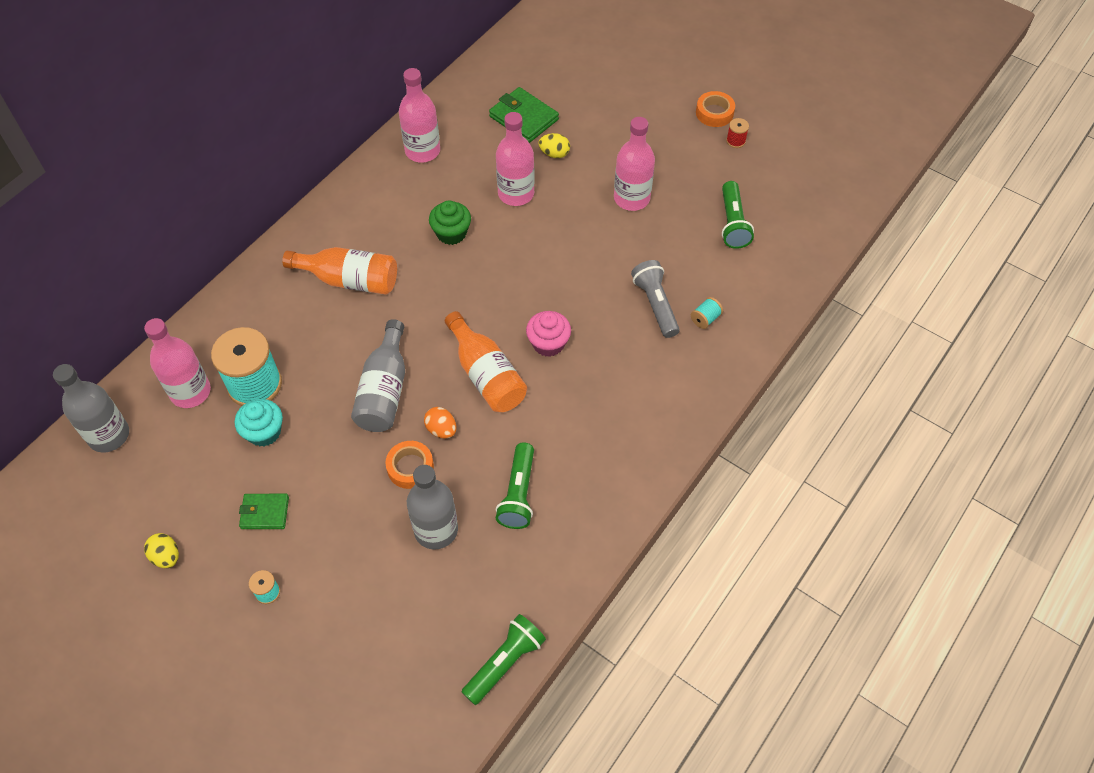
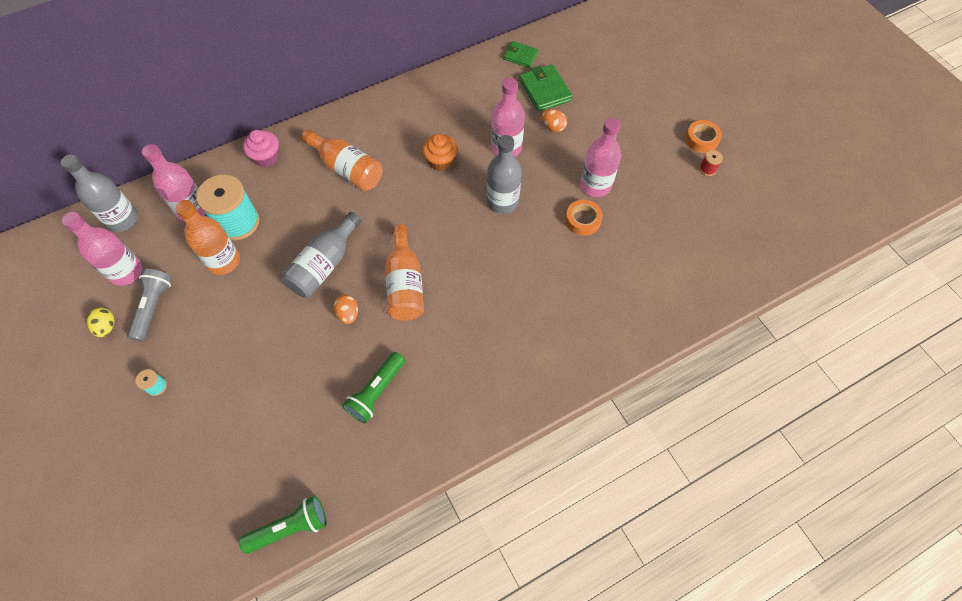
camera: 25 degrees right, 5 degrees up
(264, 432) = (224, 261): turquoise cupcake -> orange bottle
(265, 513) = (189, 323): green wallet -> green wallet (520, 56)
(410, 467) = (309, 334): orange tape -> orange tape (583, 220)
(422, 151) = (454, 89): pink bottle -> pink bottle (126, 272)
(436, 530) = (300, 393): grey bottle -> grey bottle (502, 201)
(451, 233) = (441, 161): green cupcake -> orange cupcake
(548, 343) = (466, 278): pink cupcake -> pink cupcake (266, 157)
(554, 154) = (553, 127): yellow egg -> orange egg
(655, 305) = (567, 281): grey flashlight -> grey flashlight (153, 307)
(705, 319) = (602, 309): turquoise spool -> none
(733, 223) = (668, 237): green flashlight -> none

